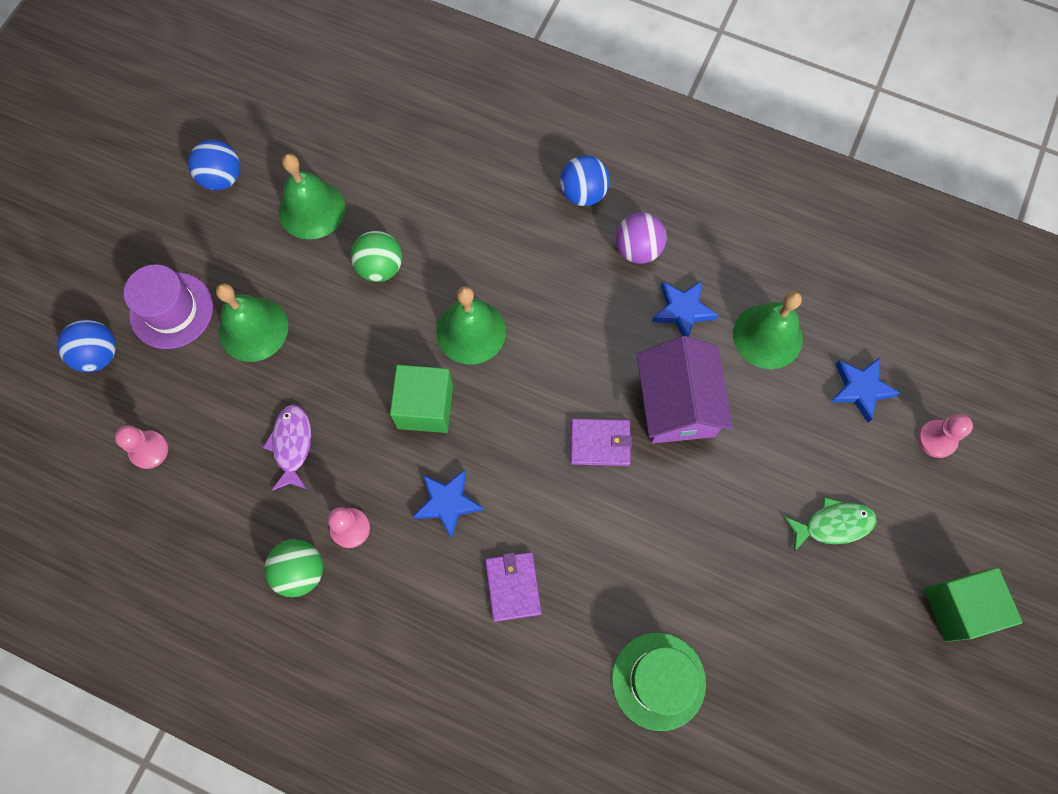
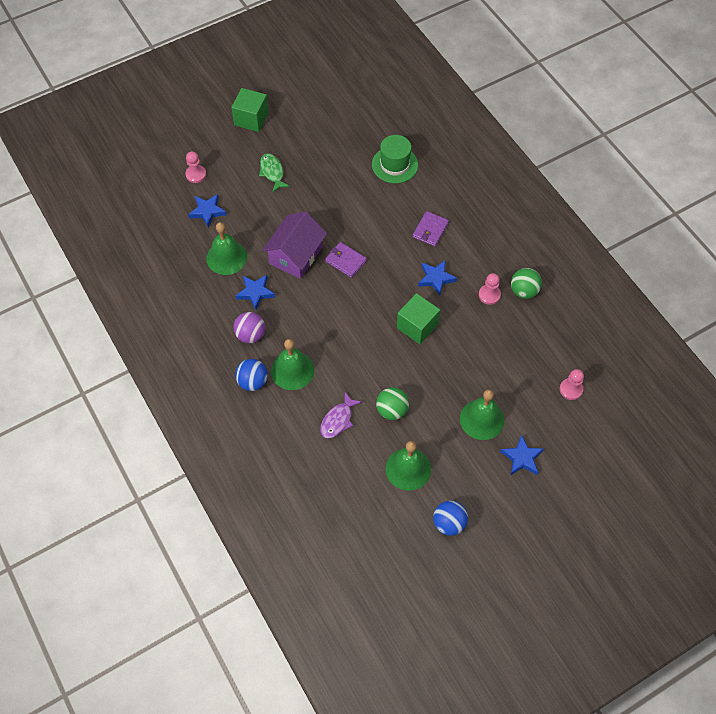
camera: 145 degrees left, 10 degrees down
(99, 355) = (575, 457): blue ball -> none
(171, 310) = (522, 458): purple hat -> blue star
(292, 445) = (495, 348): purple fish -> purple fish (338, 420)
(471, 331) = (368, 347): green bell -> green bell (292, 370)
(833, 524) = (272, 172): green fish -> green fish turned 45 degrees clockwise

